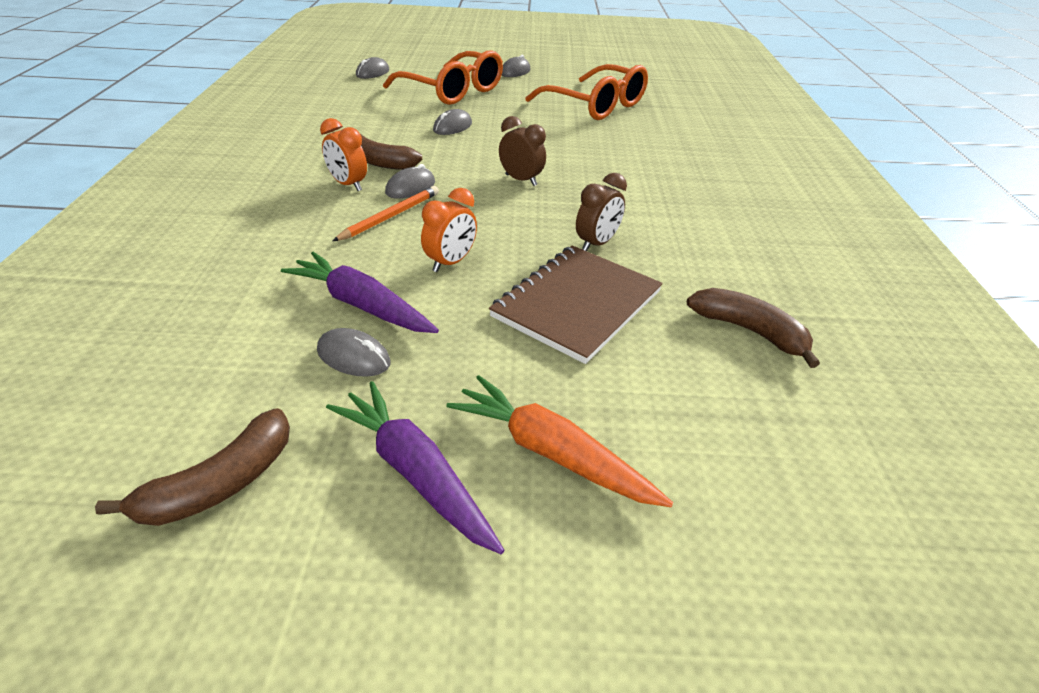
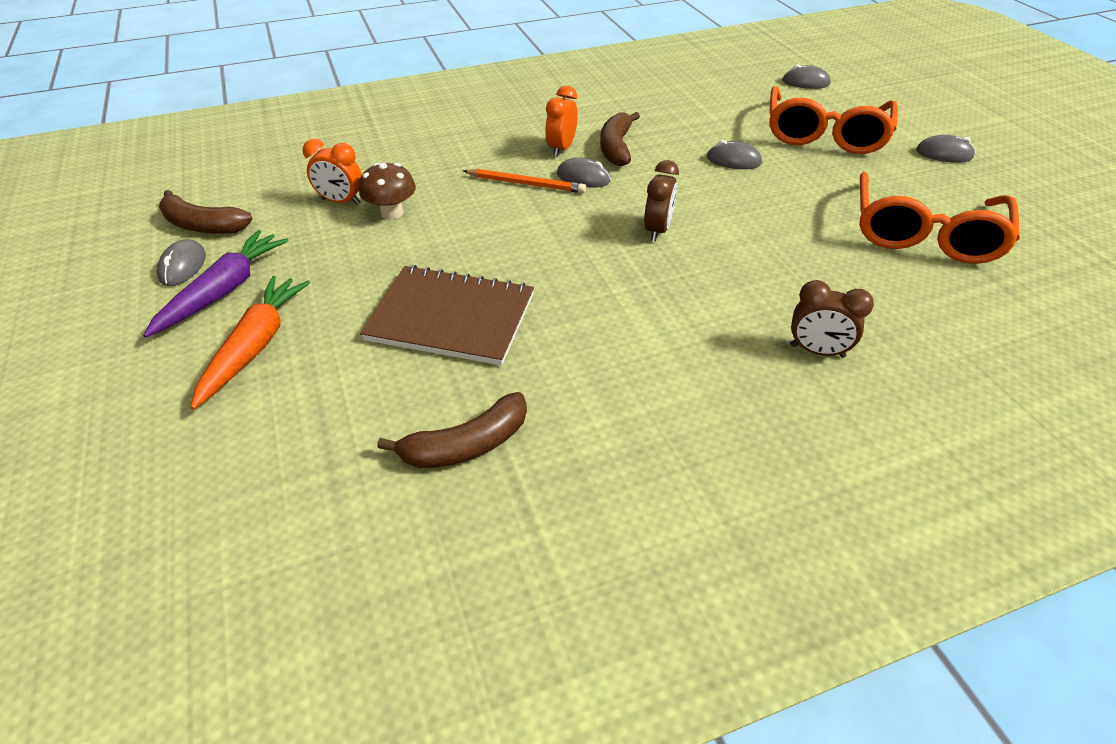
camera: 70 degrees right, 5 degrees up
(354, 357) = (330, 230): grey mouse -> grey mouse (183, 266)
(361, 305) = (392, 213): purple carrot -> brown mushroom
(450, 263) = (474, 234): orange clock -> orange clock (341, 201)
(596, 244) = (566, 307): brown clock -> brown clock (817, 351)
(749, 331) = (466, 445): brown banana -> brown banana turned 45 degrees clockwise

